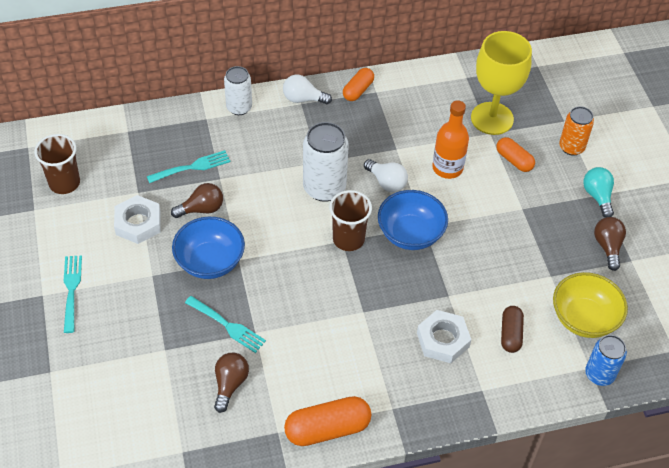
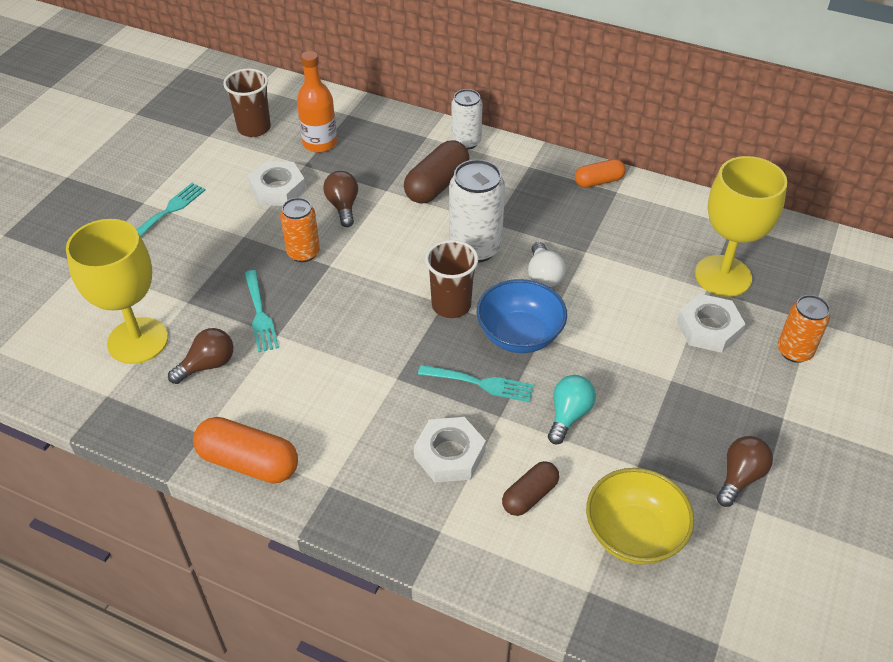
camera: 40 degrees right, 5 degrees down
(160, 400) = (138, 341): none -> yellow goblet
(192, 167) = (372, 169): turquoise fork -> turquoise fork (481, 383)
(202, 209) = (343, 206): brown light bulb -> brown light bulb turned 120 degrees counterclockwise
(210, 262) = (303, 253): blue bowl -> orange can
(252, 154) = (437, 185): none -> brown capsule
(303, 99) = (535, 163): white light bulb -> none
(447, 168) = (623, 296): orange bottle -> orange bottle (320, 143)
(514, 160) = (709, 328): orange capsule -> white nut
(597, 196) = (779, 418): turquoise light bulb -> turquoise light bulb (568, 415)
(599, 374) = (593, 606): blue can -> none

